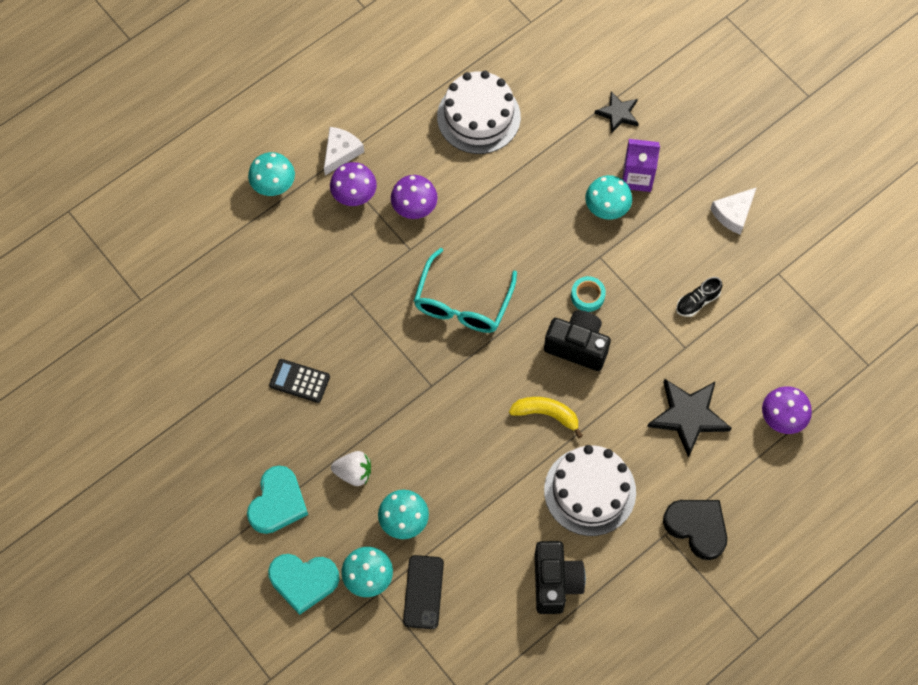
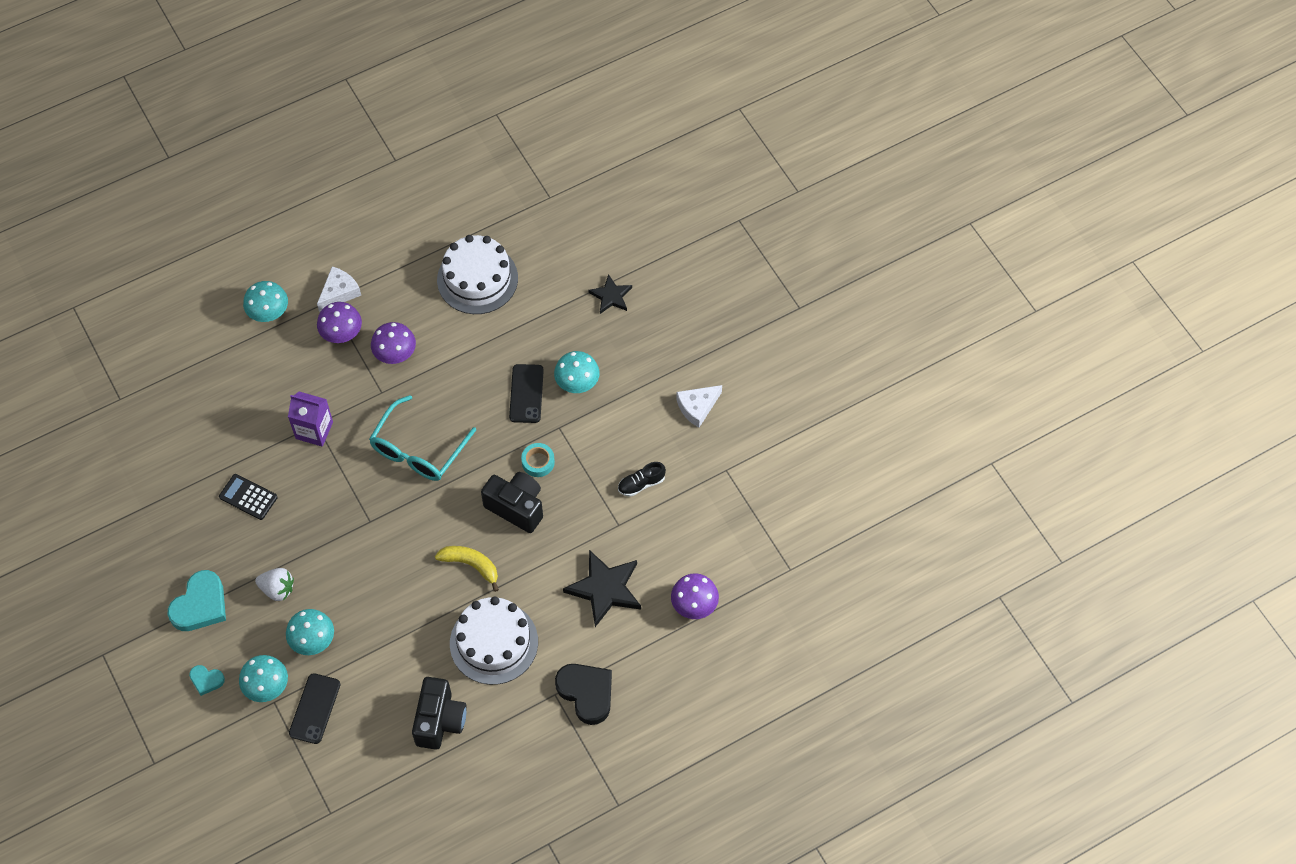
camera: 10 degrees right, 5 degrees down
(303, 581) = (206, 680): turquoise heart -> turquoise heart, size x0.53
(558, 227) = (526, 394): none -> black phone
(637, 177) = (614, 359): purple carton -> purple carton (314, 430)

